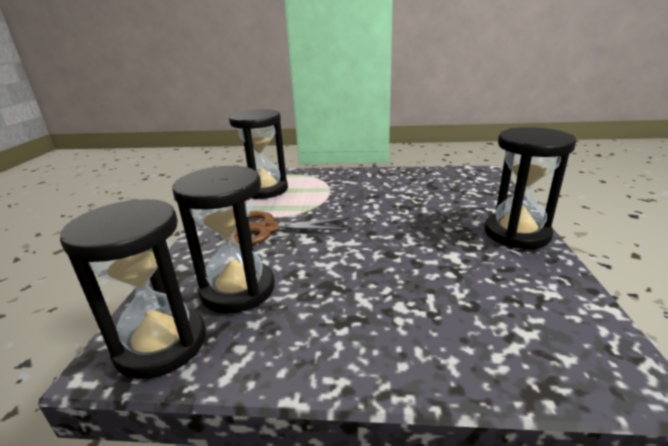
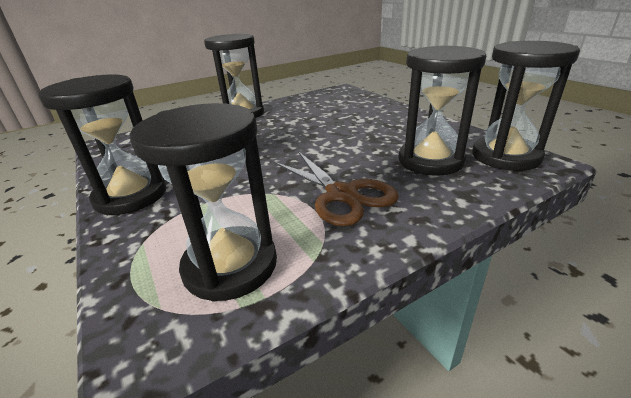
camera: 125 degrees left, 5 degrees up
(369, 176) = (131, 196): none -> black hourglass

